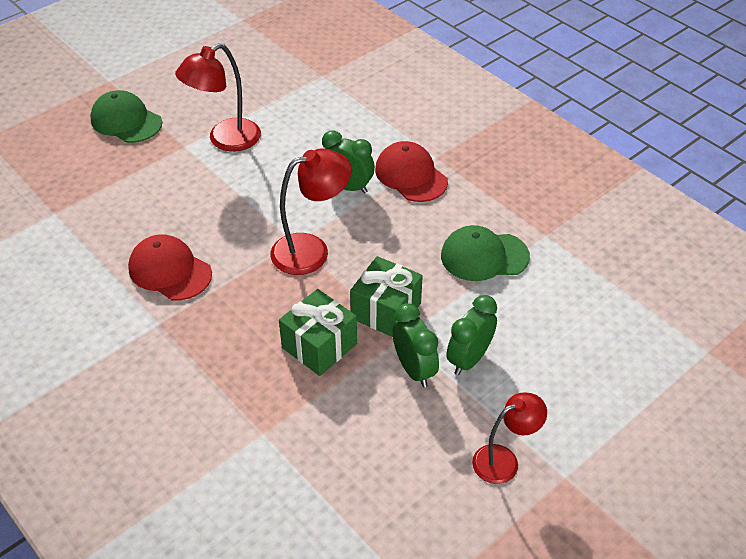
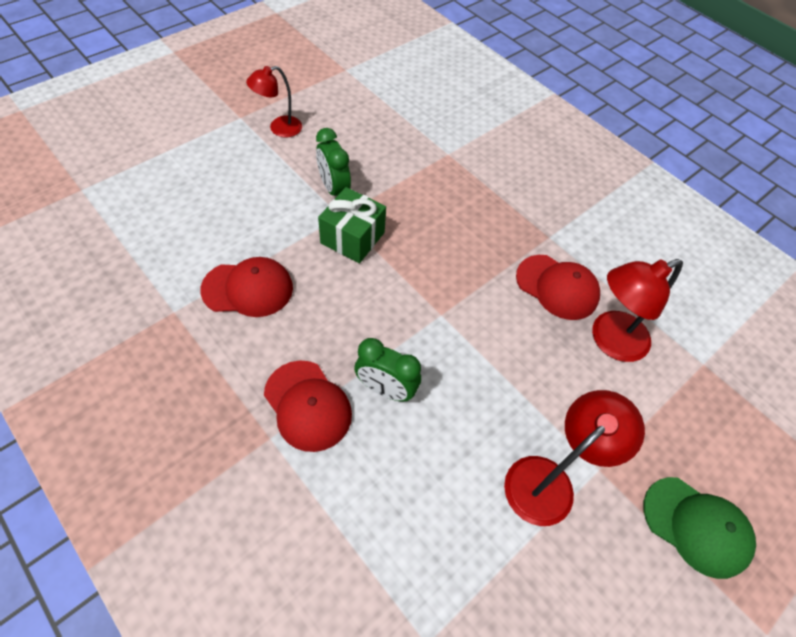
camera: 175 degrees right, 10 degrees up
(311, 250) = (423, 304): red lamp -> red lamp (609, 341)
(319, 346) = (411, 211): green gift -> none
(469, 359) = (287, 194): green clock -> none
(484, 256) = (248, 289): green cap -> red cap

